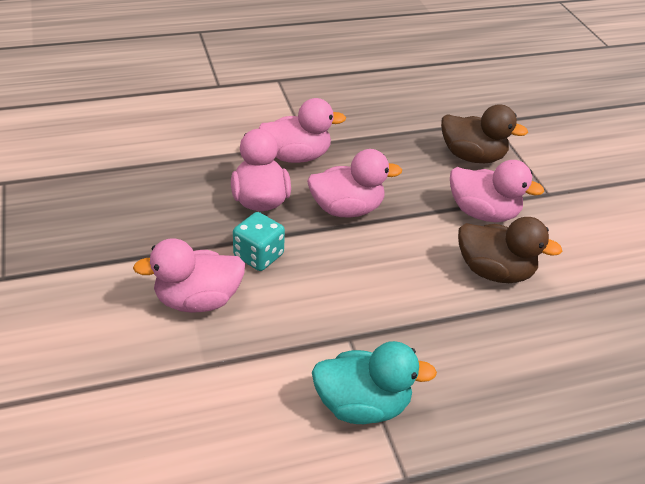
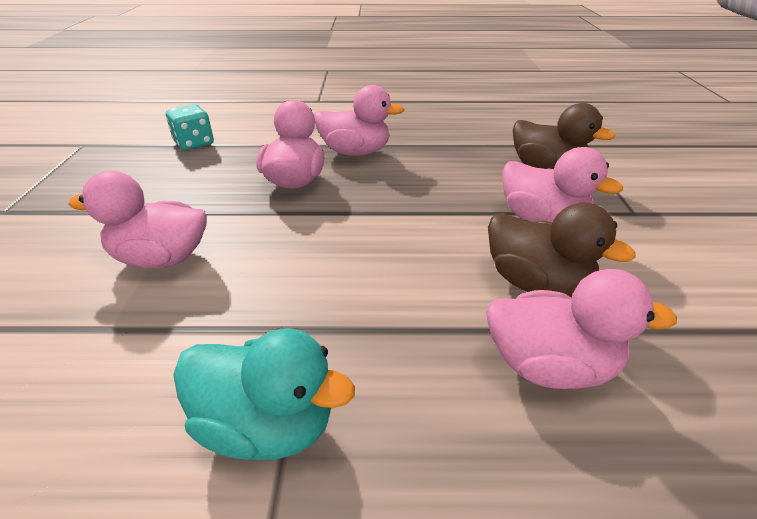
camera: 20 degrees right, 5 degrees down
(258, 256) = (258, 227): turquoise dice -> turquoise dice (194, 143)
(346, 209) = (381, 199): pink duck -> pink duck (550, 366)

